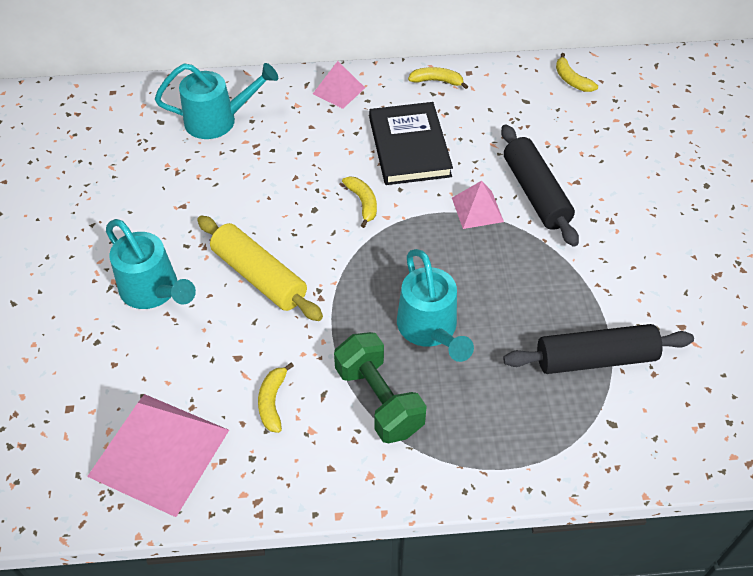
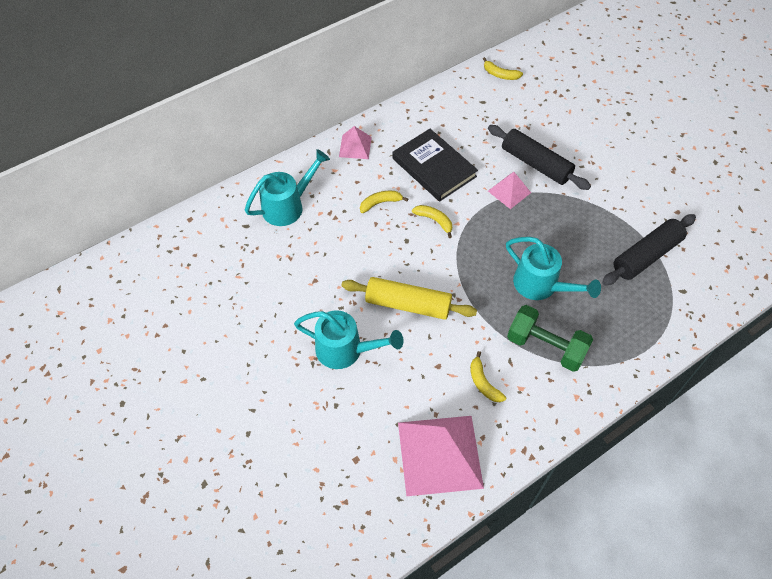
camera: 30 degrees left, 5 degrees up
(437, 81) = (415, 111): yellow banana -> yellow banana (380, 203)

